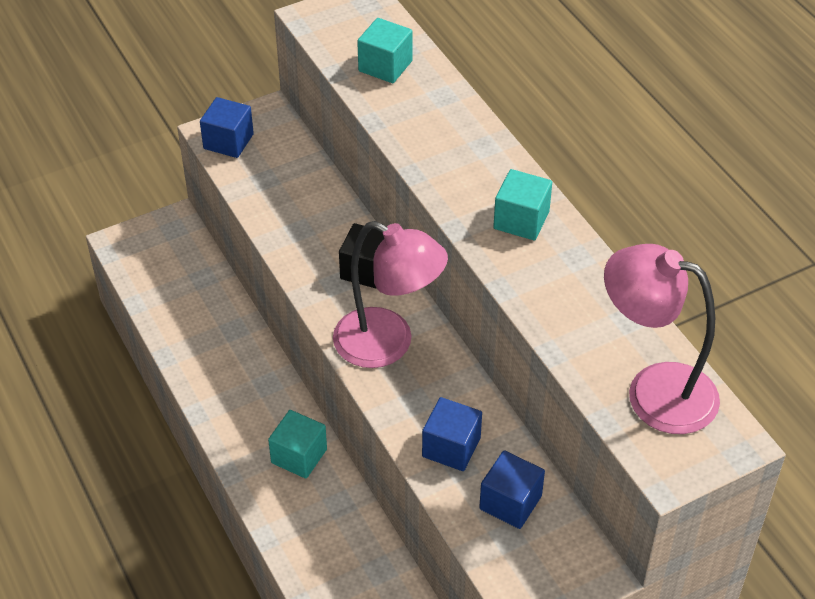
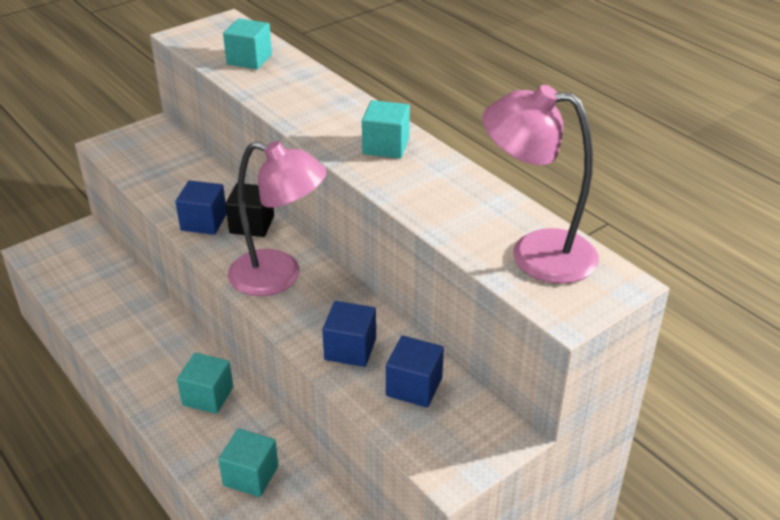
camera: 10 degrees left, 10 degrees down
(228, 141) = (120, 149): blue cube -> blue cube (204, 222)
(334, 556) = (251, 476): none -> turquoise cube

